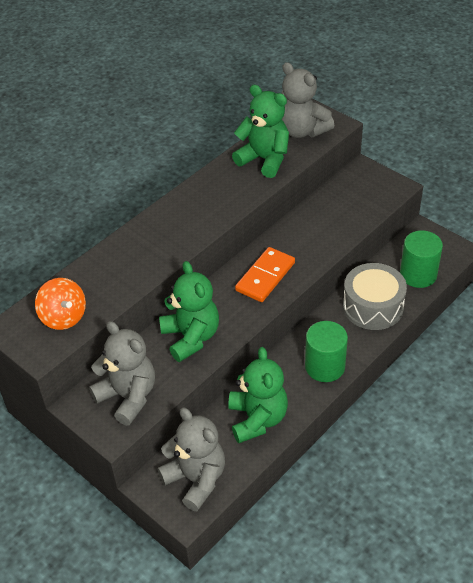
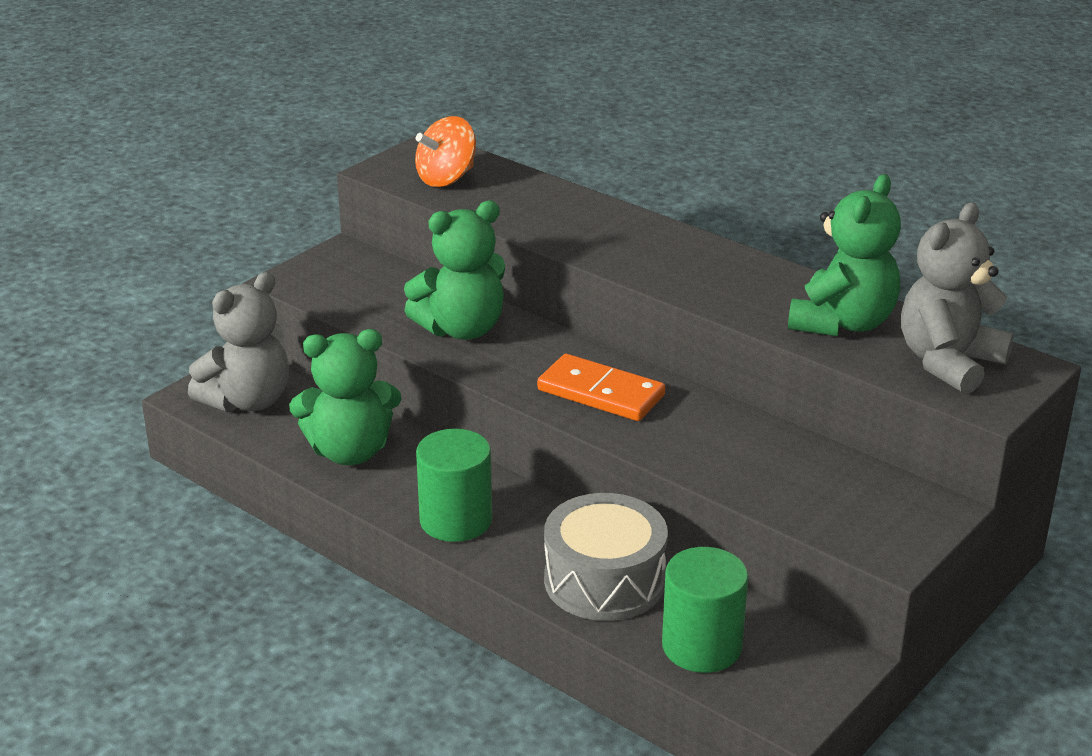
camera: 85 degrees right, 15 degrees down
(128, 396) = (351, 286): grey teddy bear -> none

